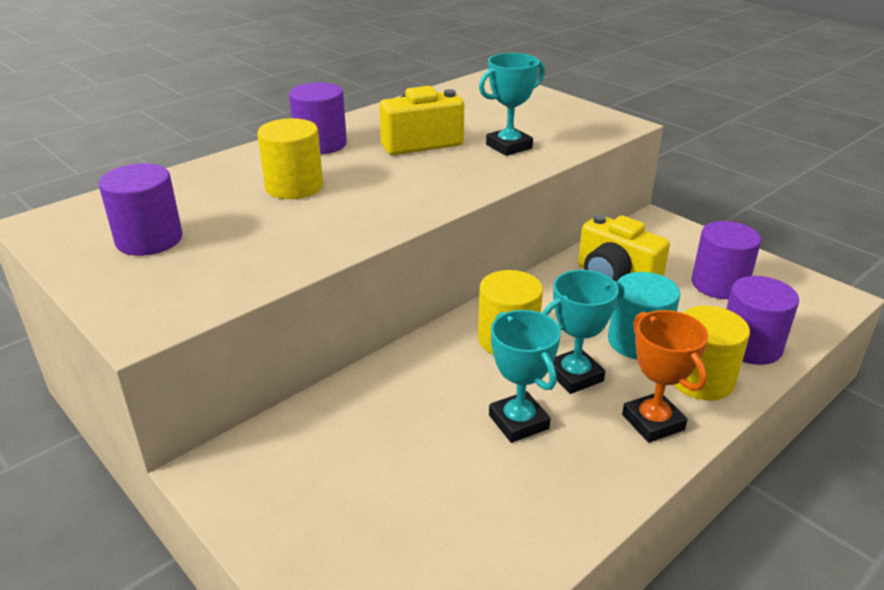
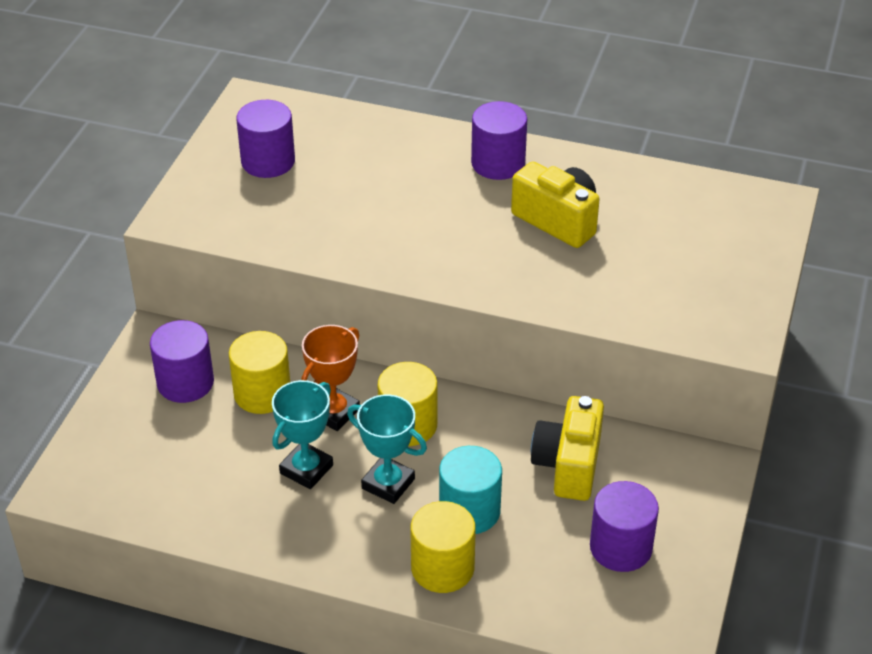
camera: 60 degrees right, 10 degrees up
(294, 187) = (405, 188): yellow cylinder -> yellow cylinder (262, 393)
(509, 146) = (604, 280): turquoise trophy -> none
(653, 422) = (361, 550): orange trophy -> orange trophy (334, 412)
(750, 346) = (522, 593): purple cylinder -> purple cylinder (185, 382)

